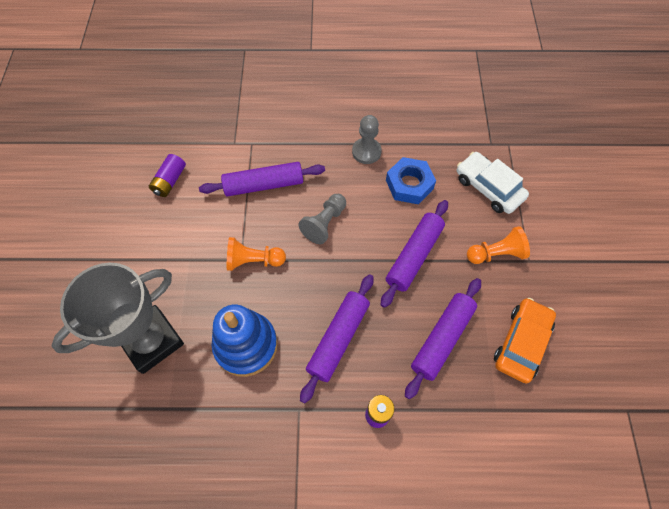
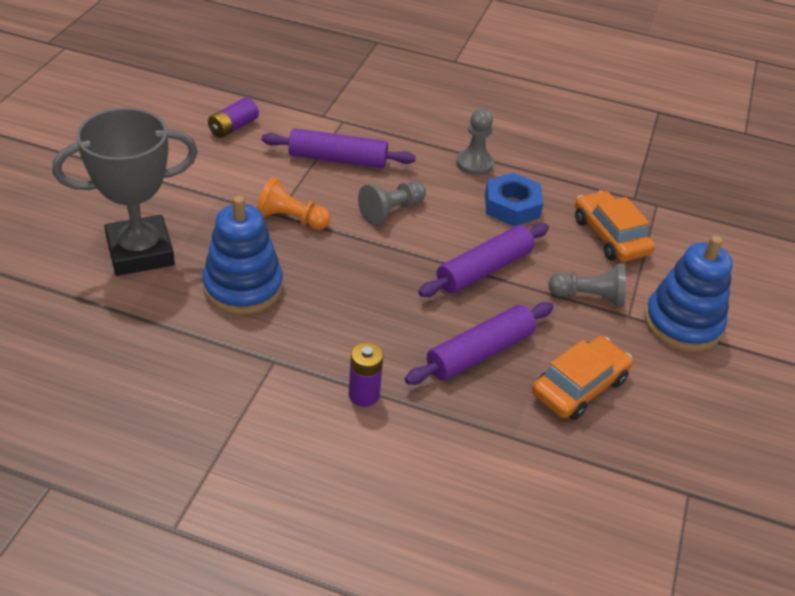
camera: 15 degrees right, 20 degrees down
(338, 339) = (353, 314): purple rolling pin -> none
(488, 188) = (610, 236): white car -> orange car
(496, 253) = (588, 297): orange pawn -> grey pawn
(567, 253) = (682, 323): none -> blue stacking toy

